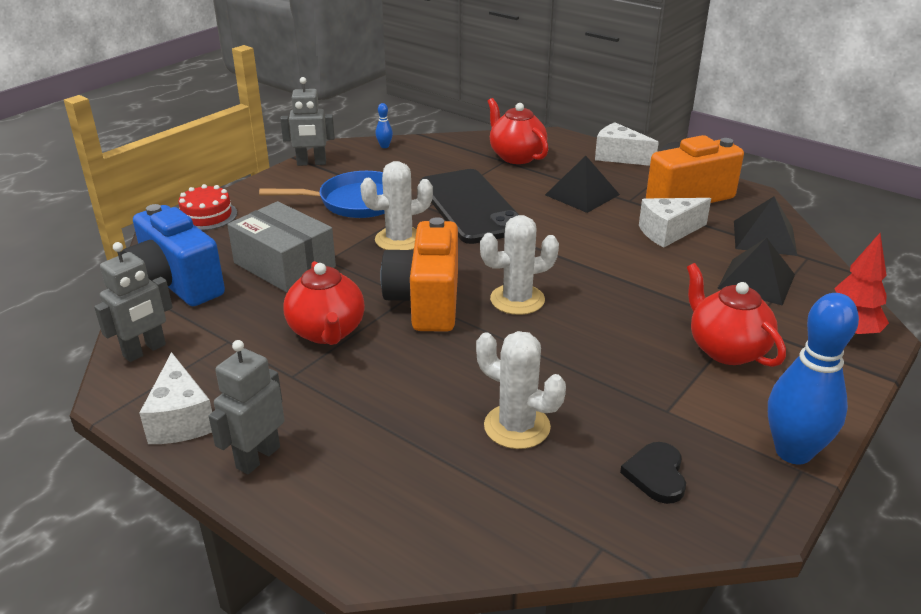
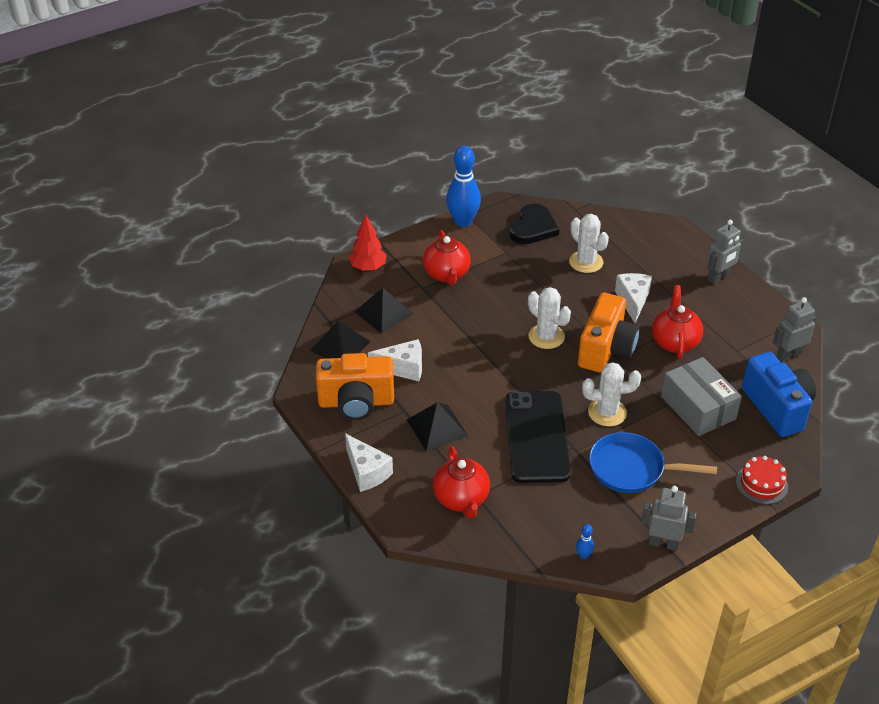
camera: 160 degrees left, 10 degrees up
(181, 419) = (760, 306): white cheese -> white cheese (633, 301)
(517, 300) = (546, 336): white cactus -> white cactus turned 45 degrees clockwise
(656, 474) = (533, 227): black heart -> black heart, size x1.62

